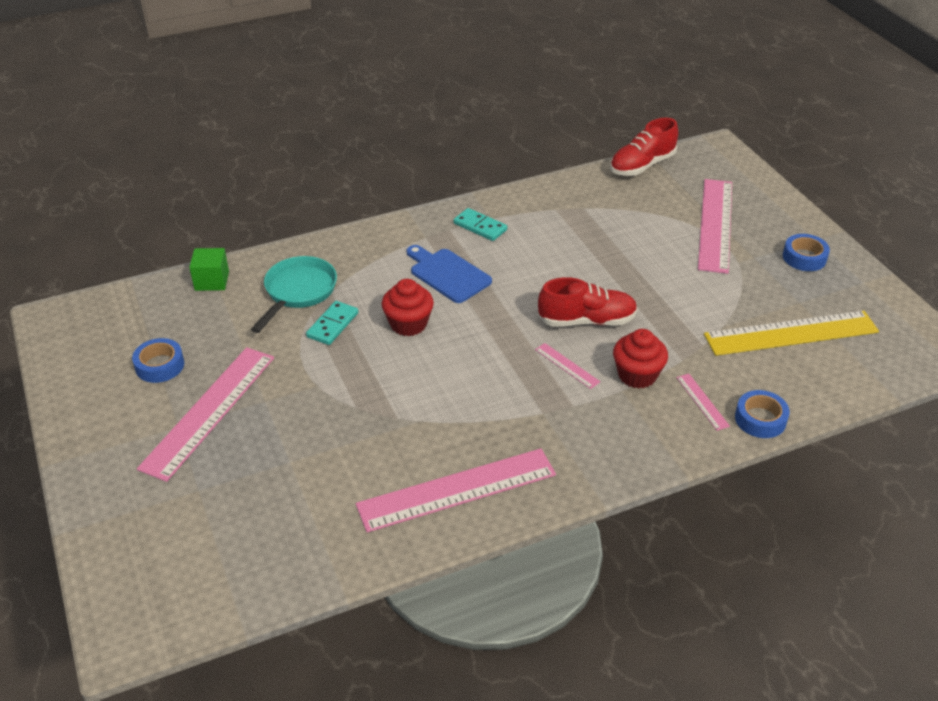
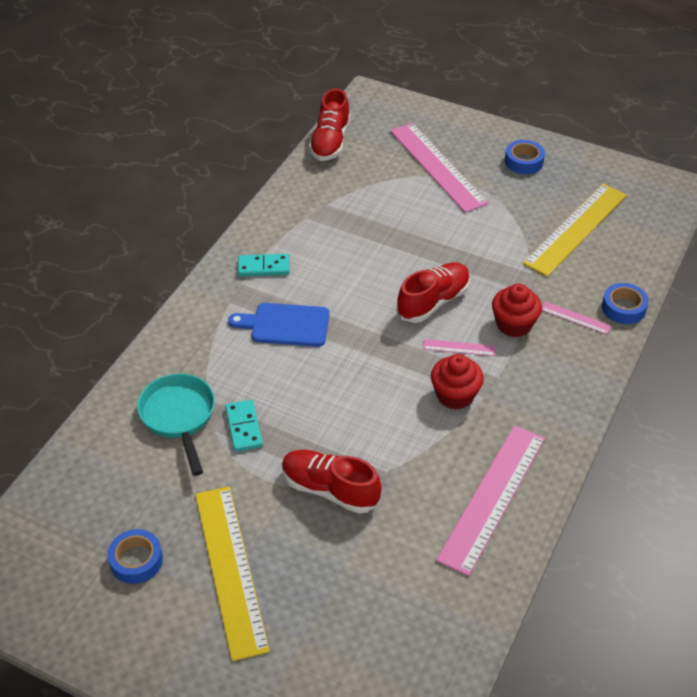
camera: 40 degrees left, 5 degrees up
(209, 411) = (230, 569): pink ruler -> yellow ruler
(212, 281) = (86, 454): green cube -> none
(340, 403) = (330, 489): none -> red shoe
(408, 324) = (304, 388): red cupcake -> red cupcake (455, 395)

